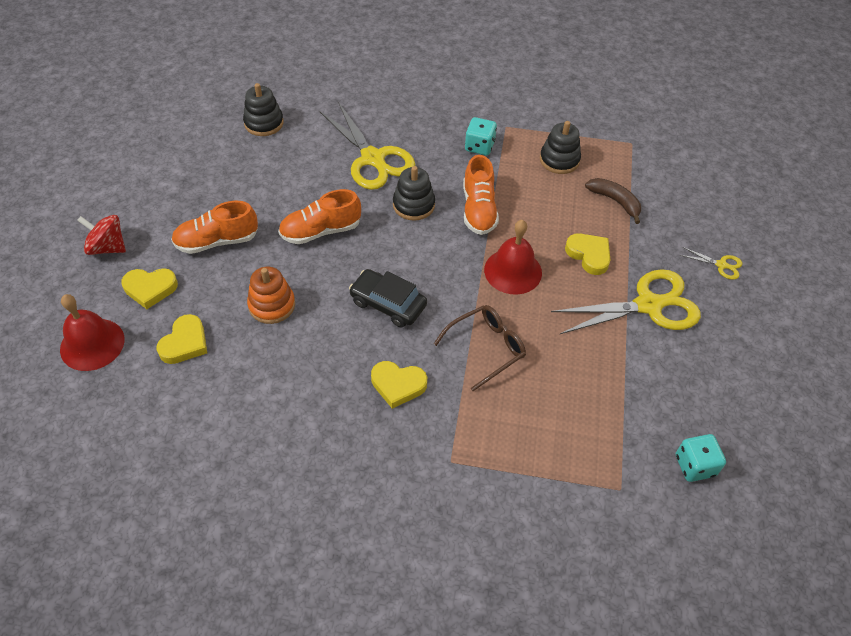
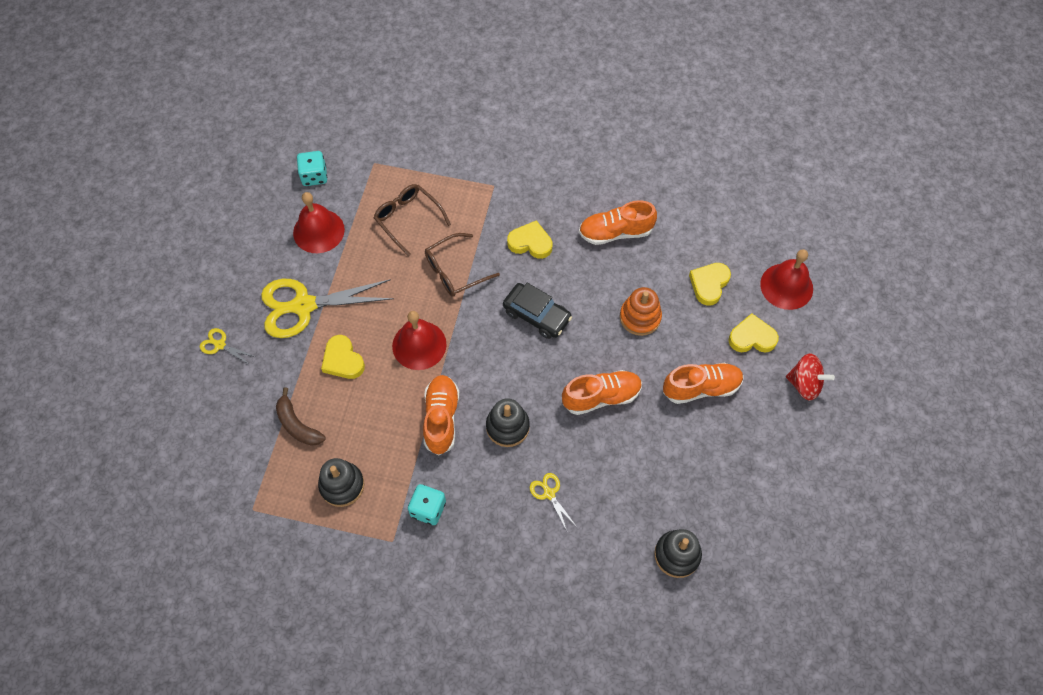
camera: 175 degrees left, 10 degrees up
(290, 402) = (615, 232): none -> orange shoe
(373, 158) = (549, 494): yellow scissors -> yellow scissors, size x0.43
(555, 409) = (408, 219): none -> brown glasses
(662, 390) = (318, 231): none -> red bell

